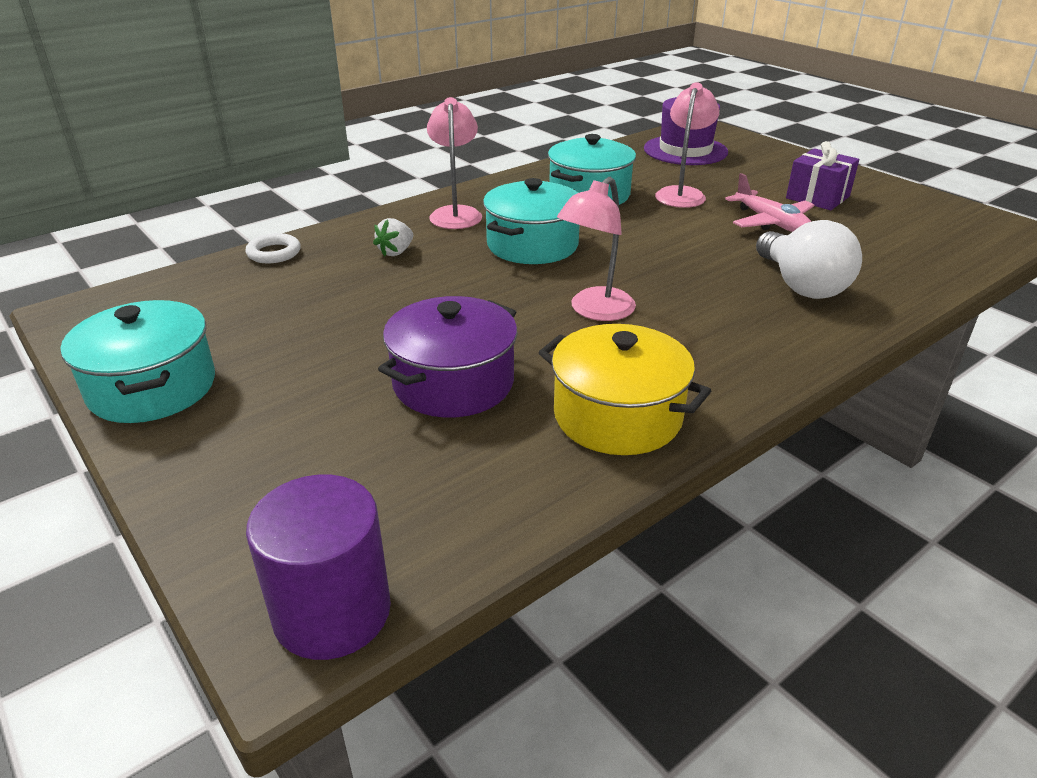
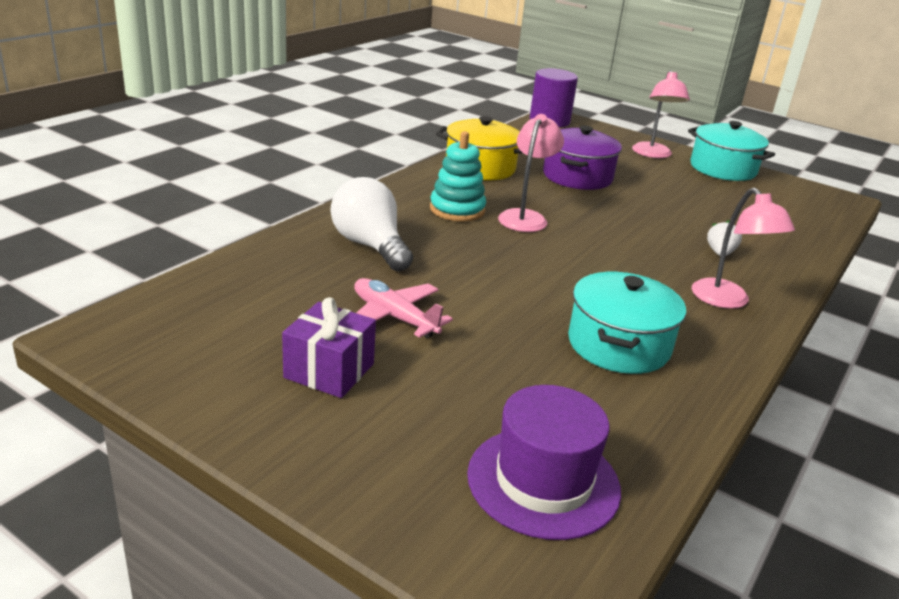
camera: 160 degrees right, 5 degrees down
(274, 253) = (808, 246): white ring -> none
(532, 245) = (618, 268): turquoise pot -> none
(682, 194) = (509, 359): pink lamp -> pink lamp (653, 154)
(685, 328) = (457, 210): none -> turquoise stacking toy

